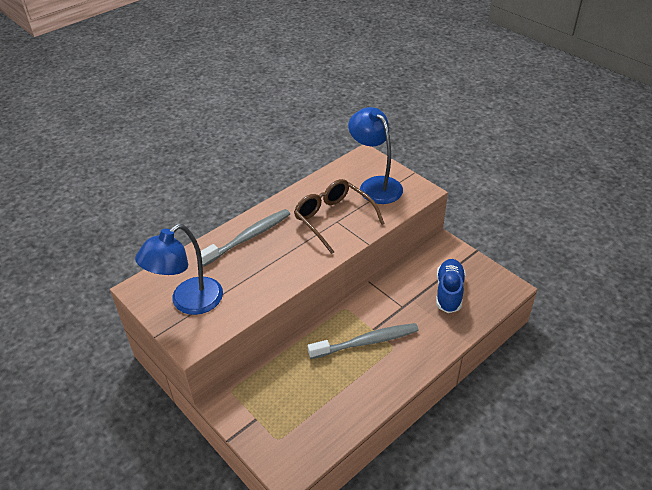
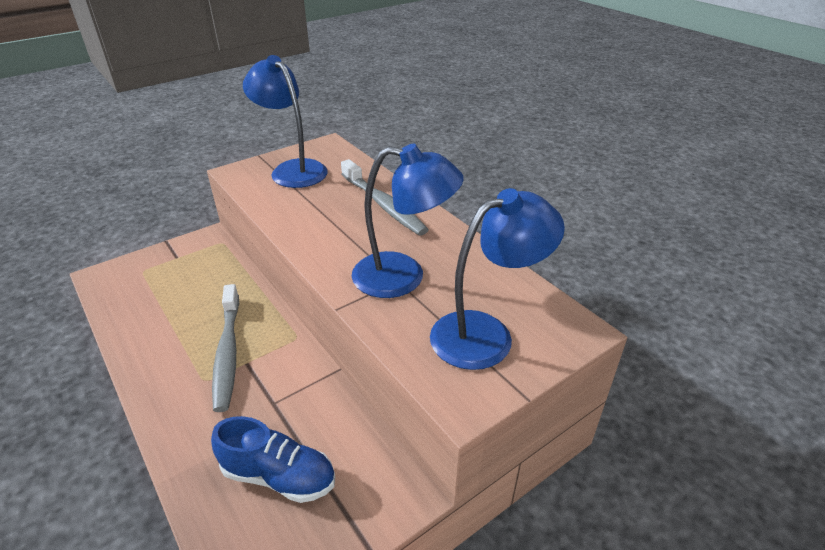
camera: 95 degrees right, 5 degrees down
(333, 219) = (403, 277): brown glasses -> blue lamp

